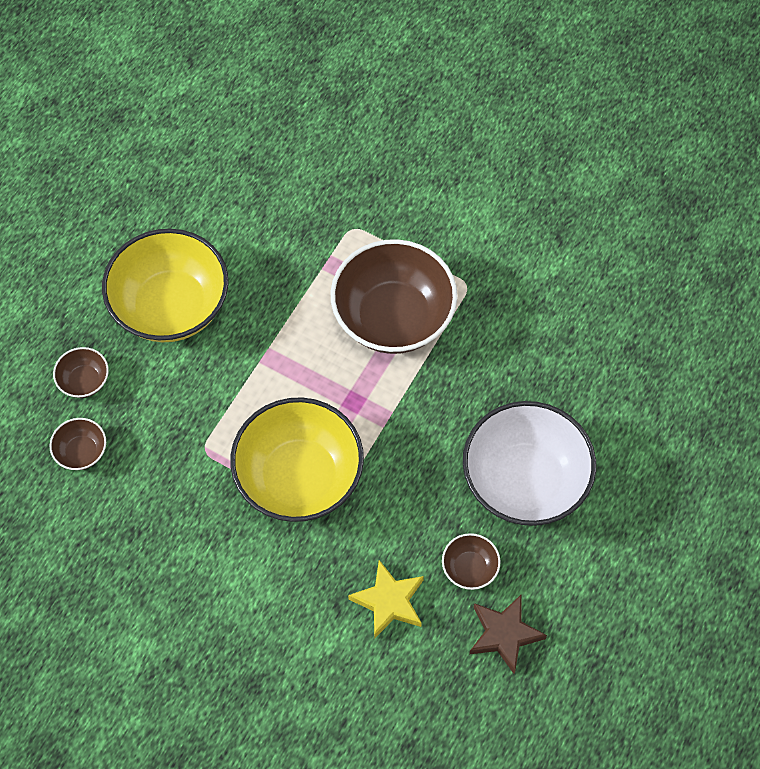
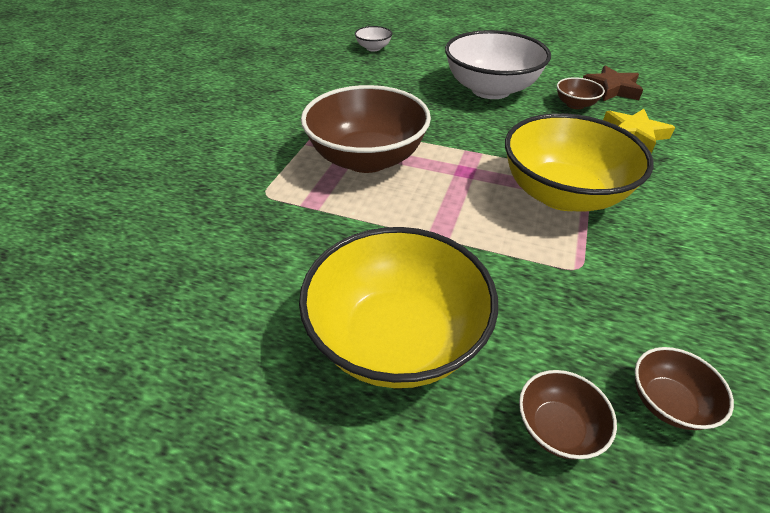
camera: 100 degrees left, 20 degrees down
(675, 363) = (373, 48): none -> white bowl

